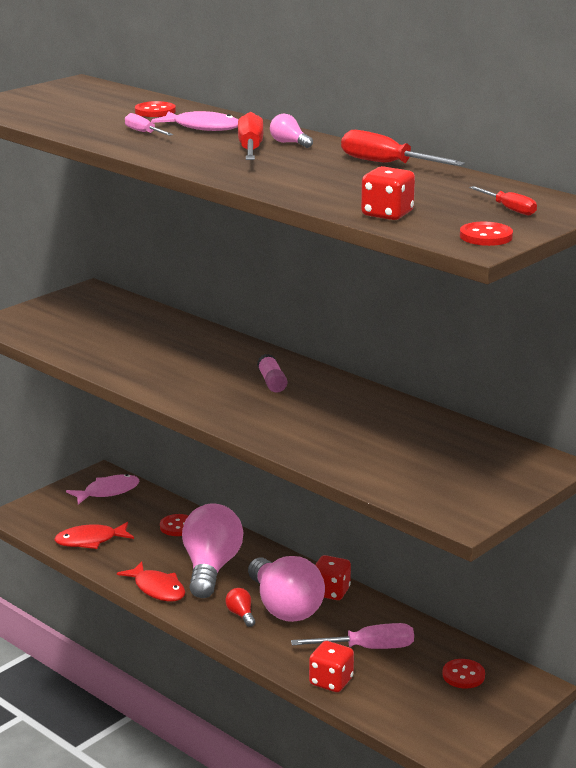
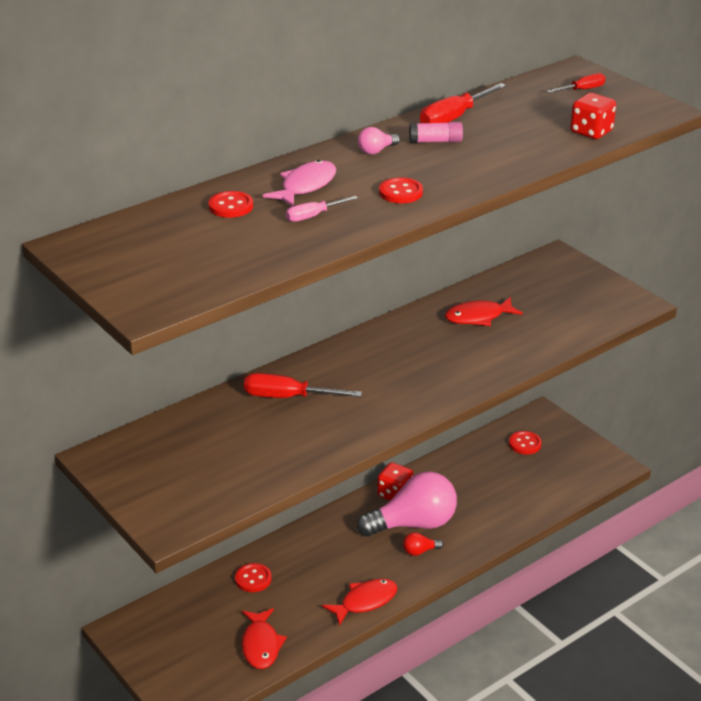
camera: 80 degrees left, 10 degrees up
(108, 492) = (161, 626): pink fish -> none
(210, 568) = (337, 563): pink light bulb -> none
(250, 149) = (390, 169): red screwdriver -> red screwdriver (287, 397)
(272, 382) = (382, 360): pink glue stick -> pink glue stick (435, 141)
(331, 681) = (525, 511): red dice -> none
(368, 648) = (482, 485): pink screwdriver -> none
(379, 424) = (478, 317): none -> red fish
(486, 236) = (645, 105): red button -> red button (400, 192)

